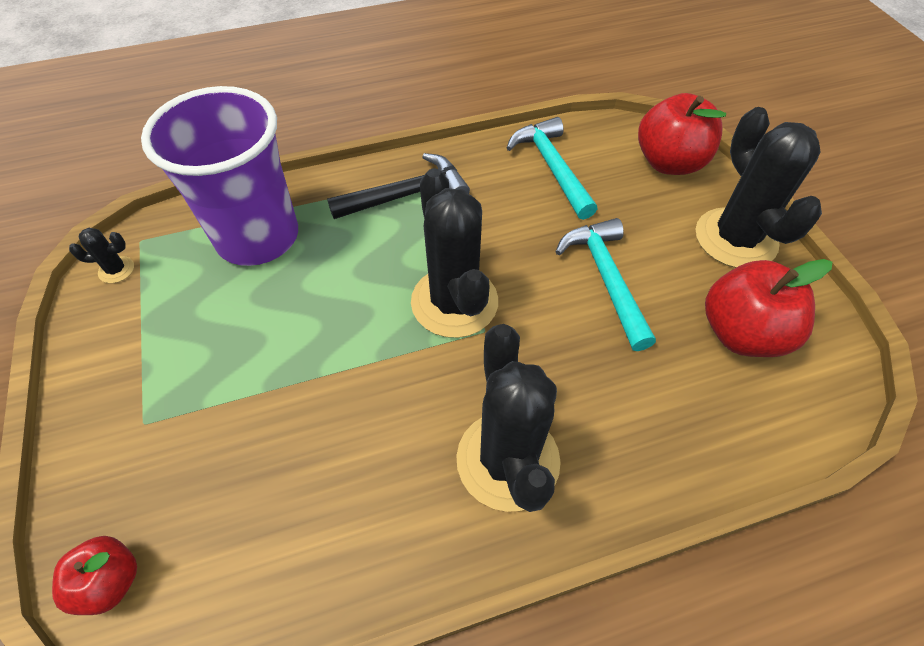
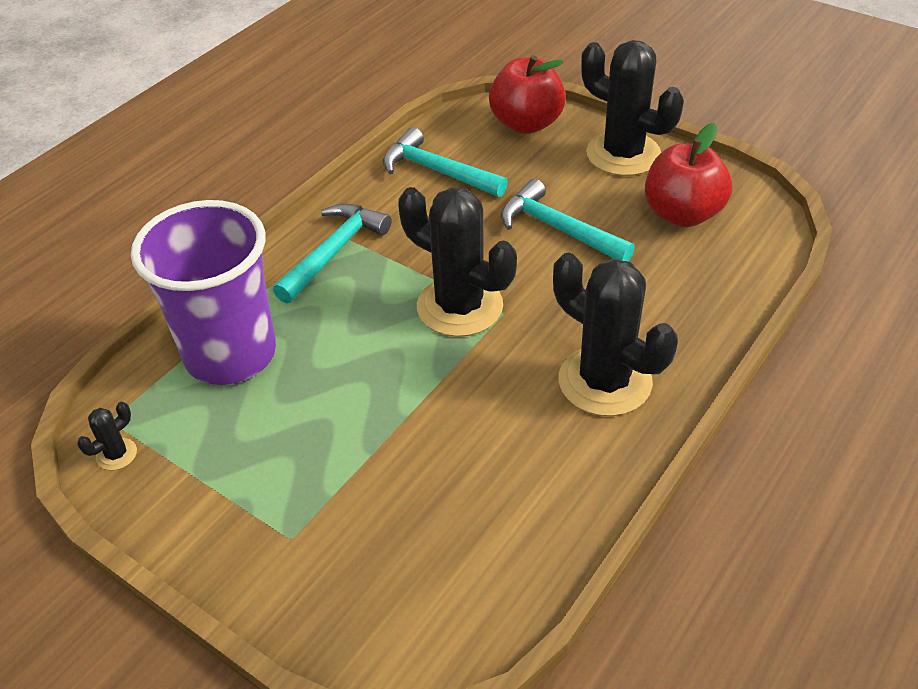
camera: 35 degrees left, 10 degrees down
(111, 581) = (393, 642): red apple -> none
(407, 194) = (334, 252): black hammer -> turquoise hammer

